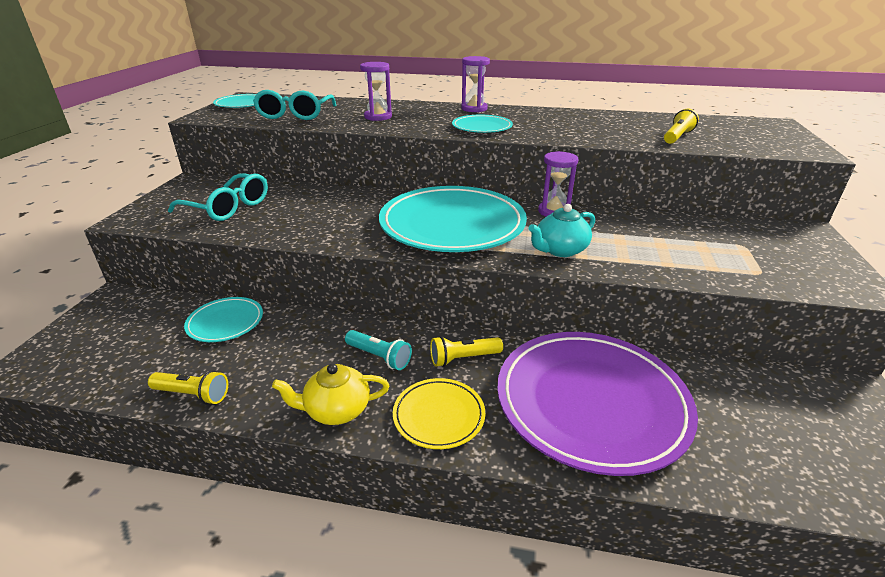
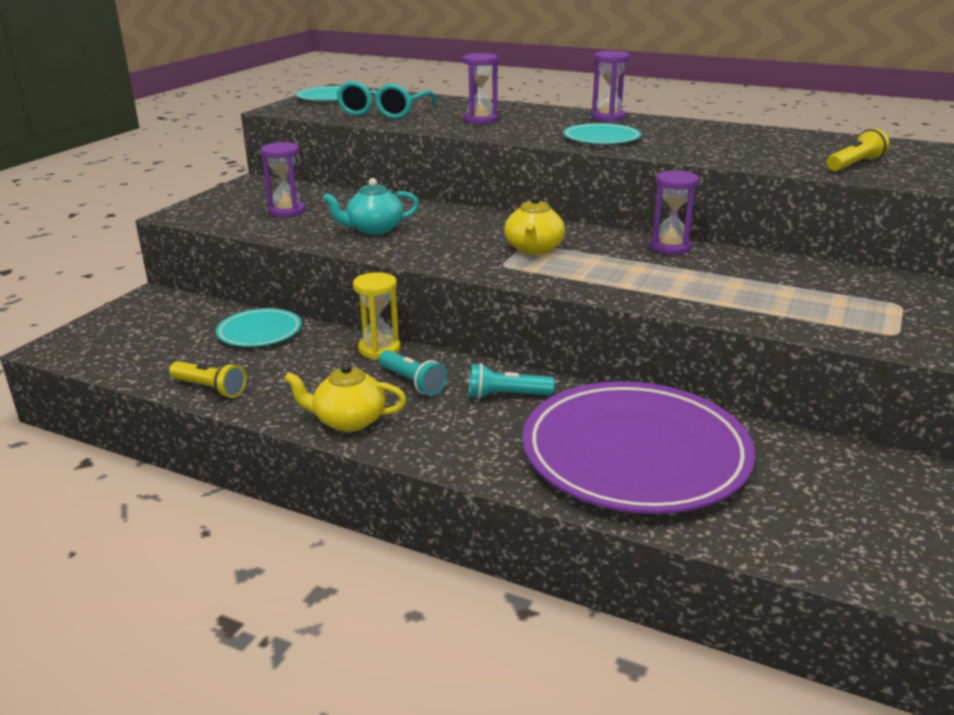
camera: 15 degrees right, 5 degrees down
(228, 207) = (287, 211): turquoise glasses -> purple hourglass
(339, 326) = (379, 349): none -> yellow hourglass
(439, 415) = (454, 440): yellow plate -> none
(452, 224) = (534, 249): turquoise plate -> yellow teapot
(463, 358) = (506, 396): yellow flashlight -> turquoise flashlight
(560, 250) = (650, 286): turquoise teapot -> turquoise teapot (374, 229)

